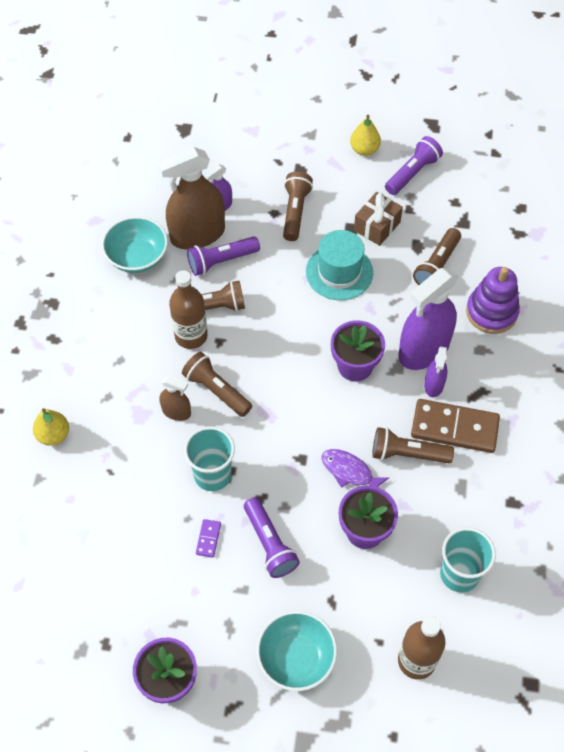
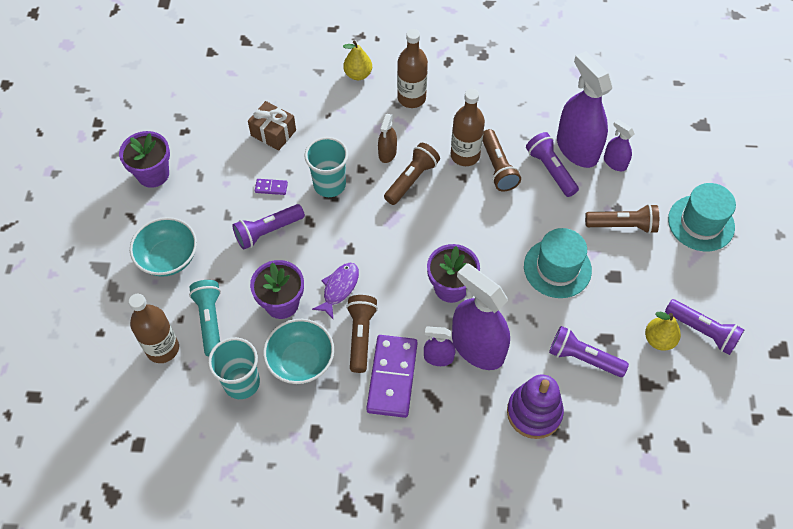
camera: 85 degrees right, 0 degrees up
(101, 381) = (411, 98): none -> brown bottle
(137, 257) = (542, 107): turquoise bowl -> turquoise bowl (301, 361)
(197, 234) = (577, 149): brown spray bottle -> purple spray bottle
(298, 152) = (701, 223): none -> turquoise hat
(364, 149) = (722, 283): yellow pear -> yellow pear (659, 340)
(377, 226) = (622, 299): brown gift -> brown gift (273, 133)
(383, 608) = (210, 320): none -> turquoise flashlight
(437, 266) = (583, 358): brown flashlight -> purple flashlight
(454, 428) = (392, 377): brown domino -> purple domino

